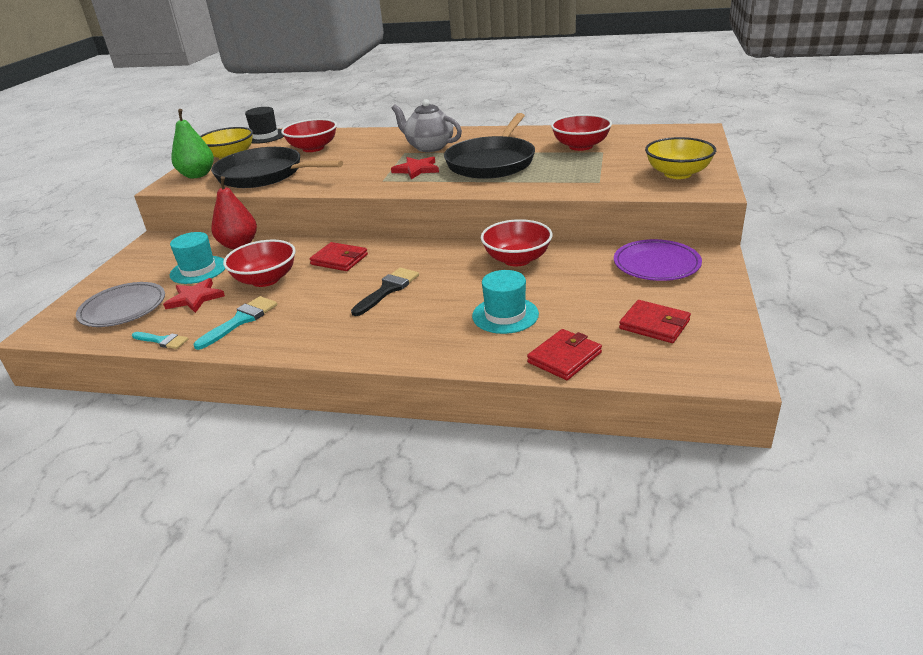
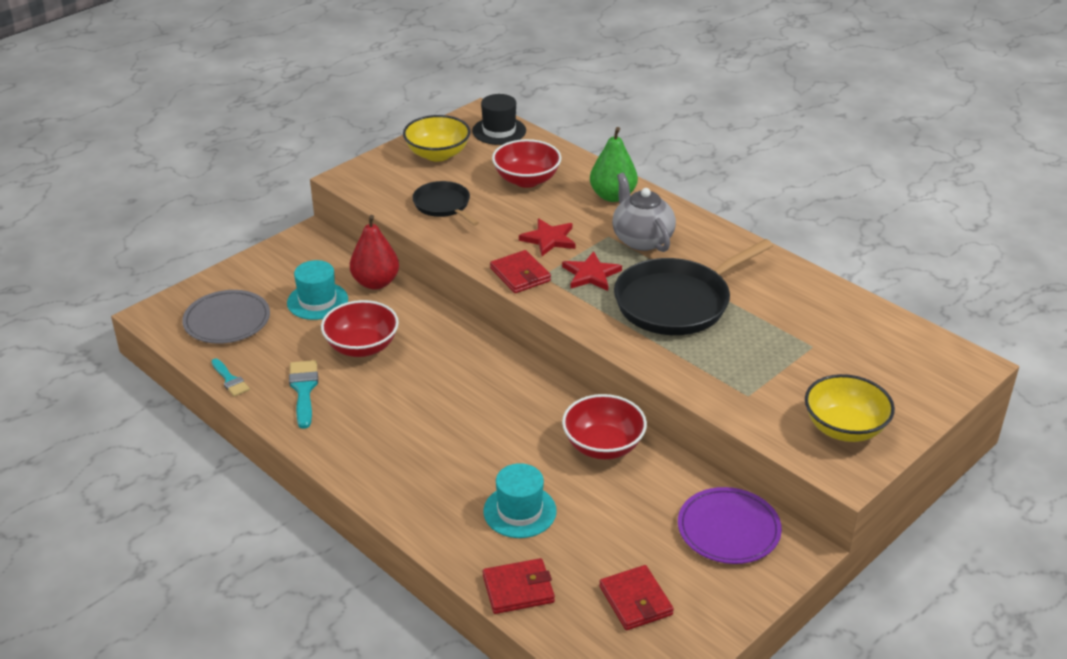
camera: 30 degrees right, 5 degrees up
(195, 298) = (289, 339): red star -> red star (549, 239)
(197, 175) = (385, 173): green pear -> green pear (612, 196)
(241, 320) = (304, 390): turquoise brush -> turquoise brush turned 75 degrees counterclockwise
(264, 175) = (443, 205): black pan -> black pan, size x0.55
(339, 259) = (445, 354): red wallet -> red wallet (520, 275)
(388, 290) = (451, 420): black brush -> none
(580, 146) = (800, 324): red bowl -> none

